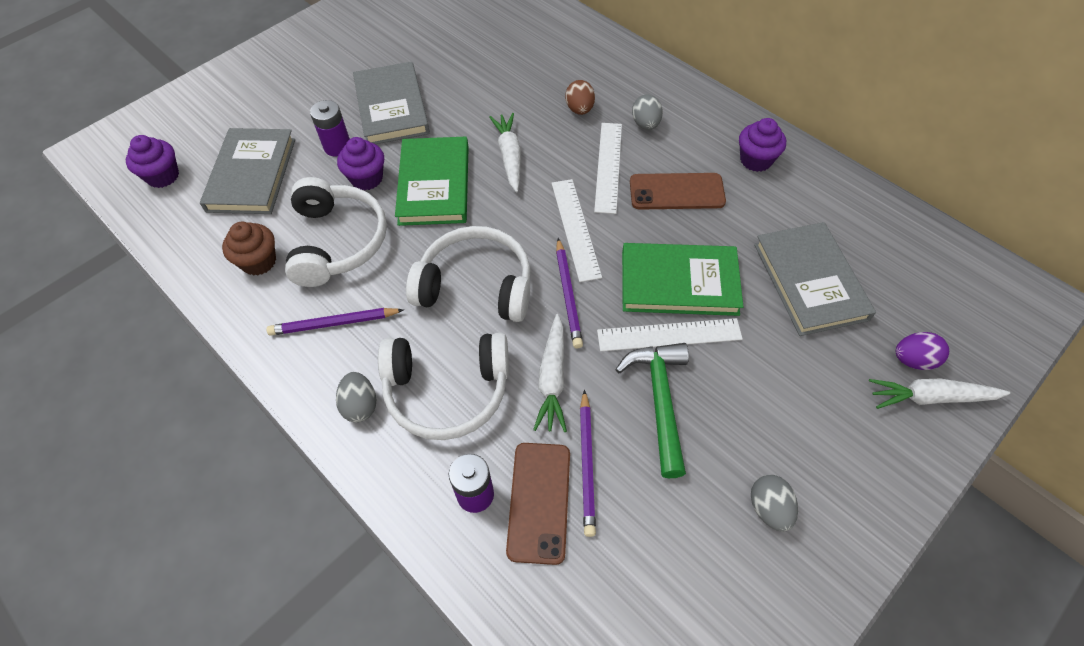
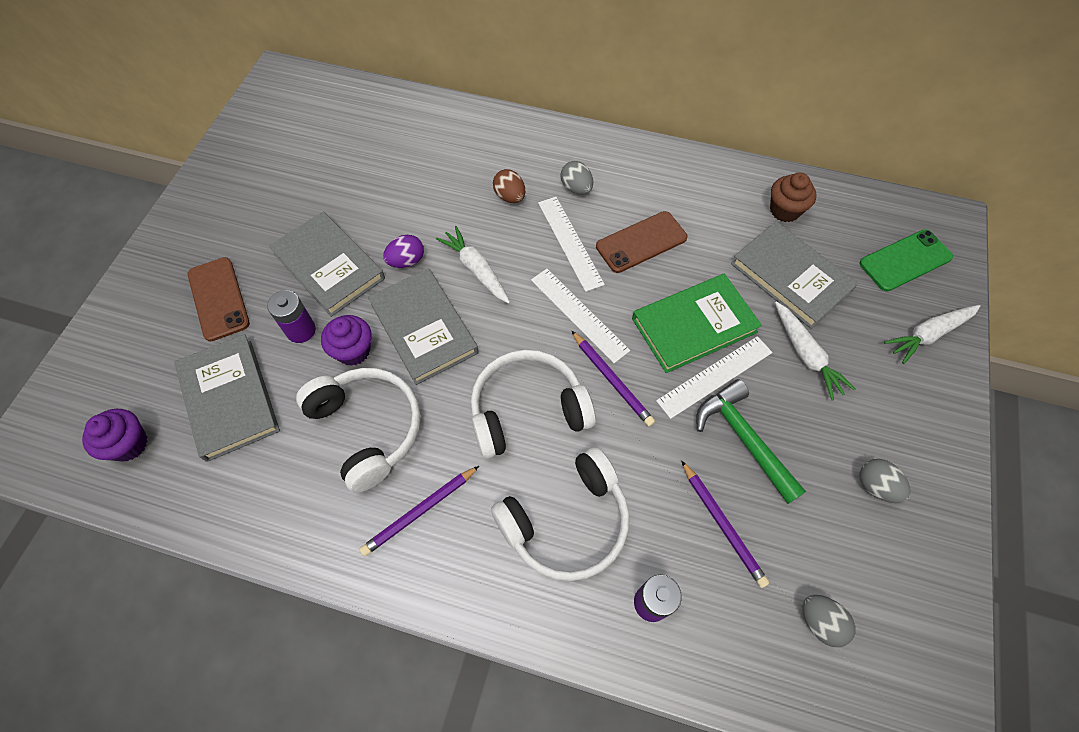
camera: 30 degrees left, 5 degrees up
(259, 261) = (301, 486): brown cupcake -> brown cupcake (784, 210)
(360, 405) = (498, 577): grey egg -> grey egg (820, 622)
(434, 184) = (423, 328): green book -> grey book
(539, 501) = (706, 579): brown phone -> brown phone (218, 299)
(552, 379) = (648, 464): white carrot -> white carrot (806, 355)
(756, 160) = (686, 185): purple cupcake -> none
(913, 360) = (900, 309): purple egg -> purple egg (406, 261)
(953, 317) = (905, 260): none -> green phone

